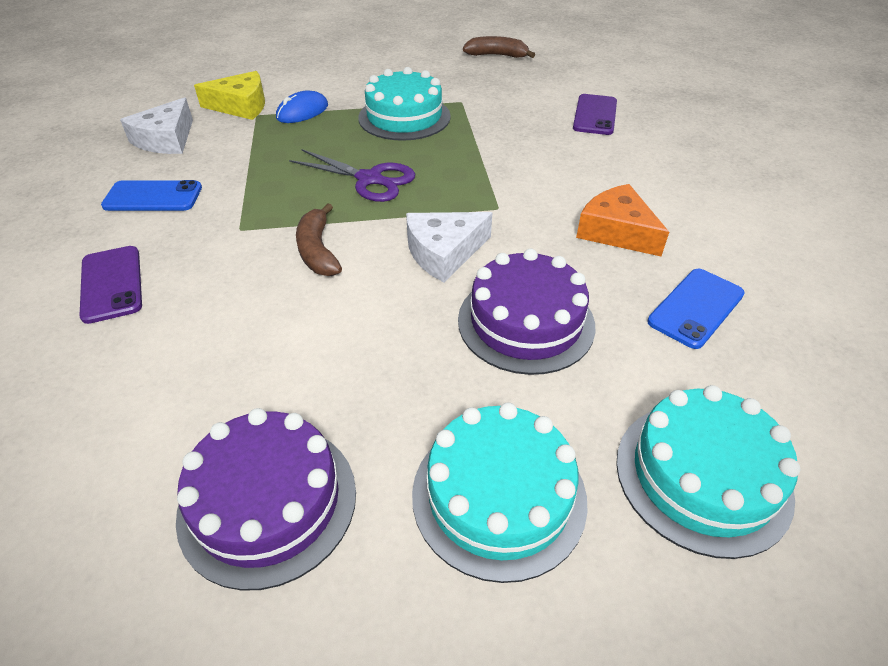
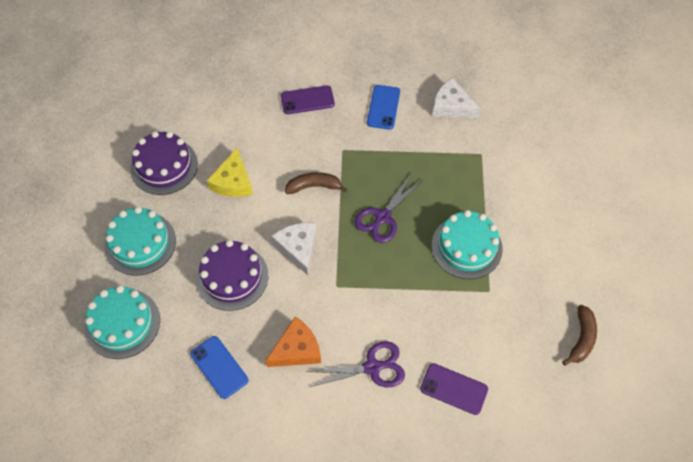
camera: 100 degrees right, 15 degrees up
(241, 106) = (495, 144): yellow cheese -> yellow cheese (233, 181)
(302, 112) = (482, 181): blue mouse -> none
(603, 167) = (373, 367): none -> purple scissors

